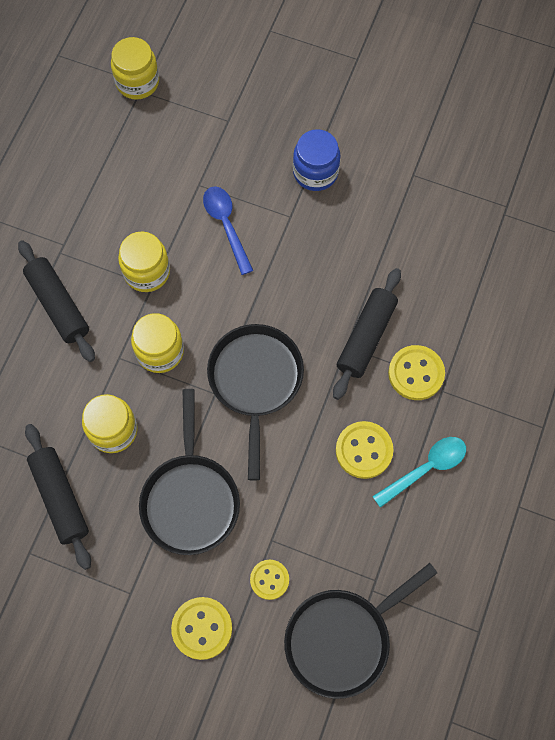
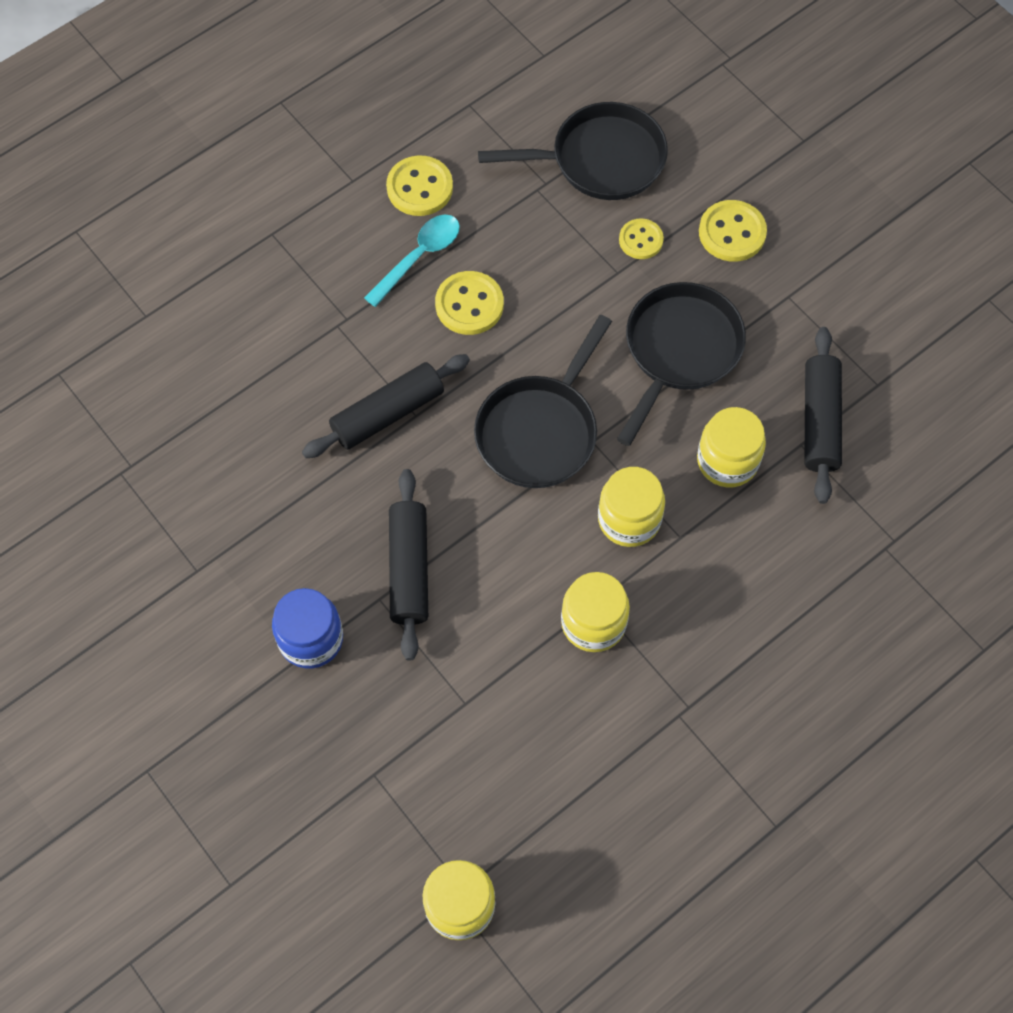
camera: 150 degrees left, 5 degrees down
(58, 305) = (722, 638): black rolling pin -> black rolling pin (409, 569)
(226, 226) = (463, 629): blue spoon -> none
(416, 373) = (361, 349): yellow button -> yellow button (419, 188)
(425, 468) = (419, 257): turquoise spoon -> turquoise spoon turned 135 degrees clockwise

